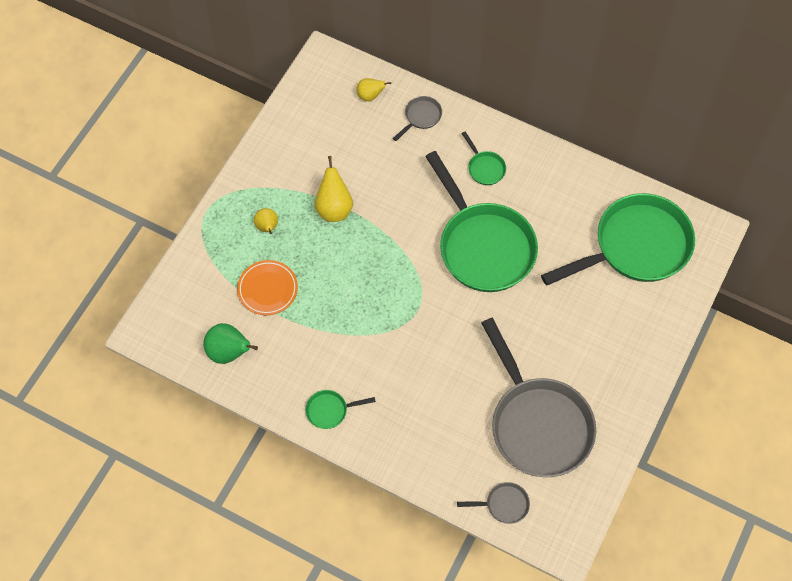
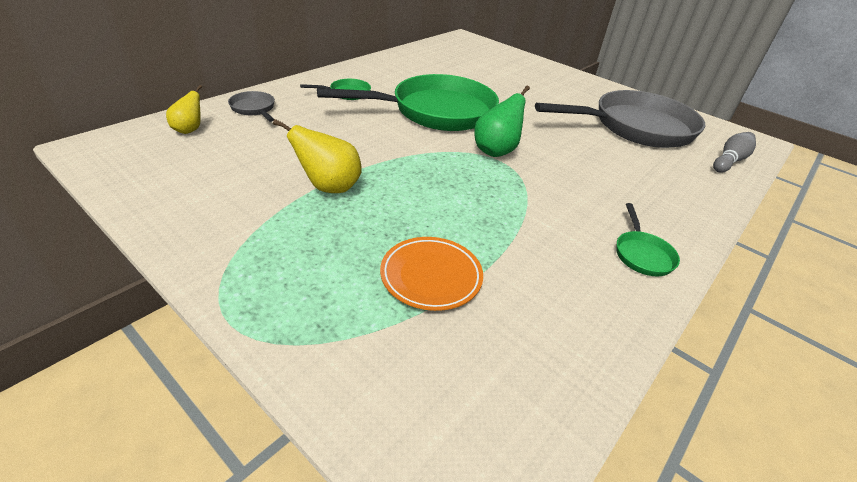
camera: 80 degrees left, 25 degrees down
(229, 352) = (542, 352): green pear -> green pear (496, 151)
(267, 227) = (319, 254): yellow pear -> none
(504, 504) = (729, 161): grey pan -> grey bowling pin
(636, 246) = (466, 59): green pan -> none

